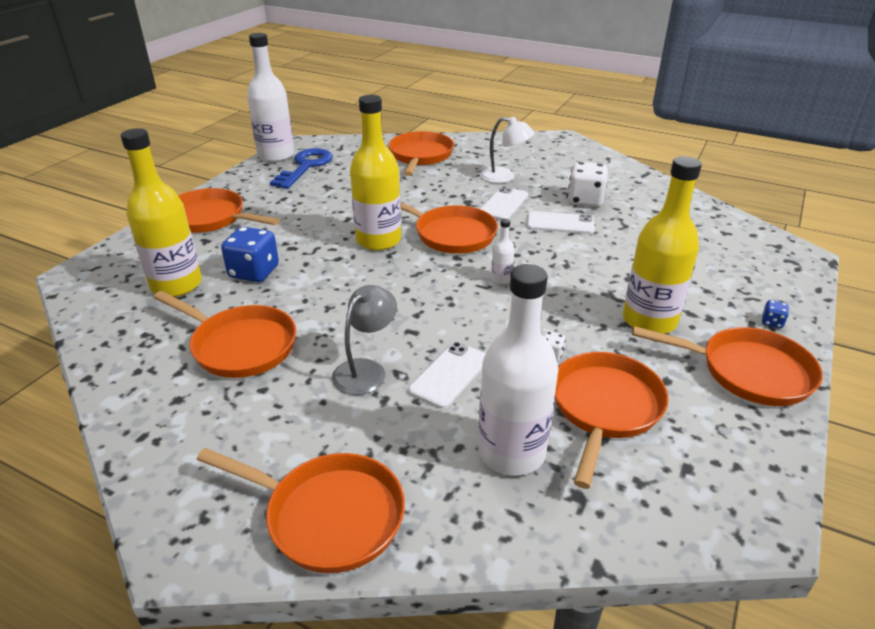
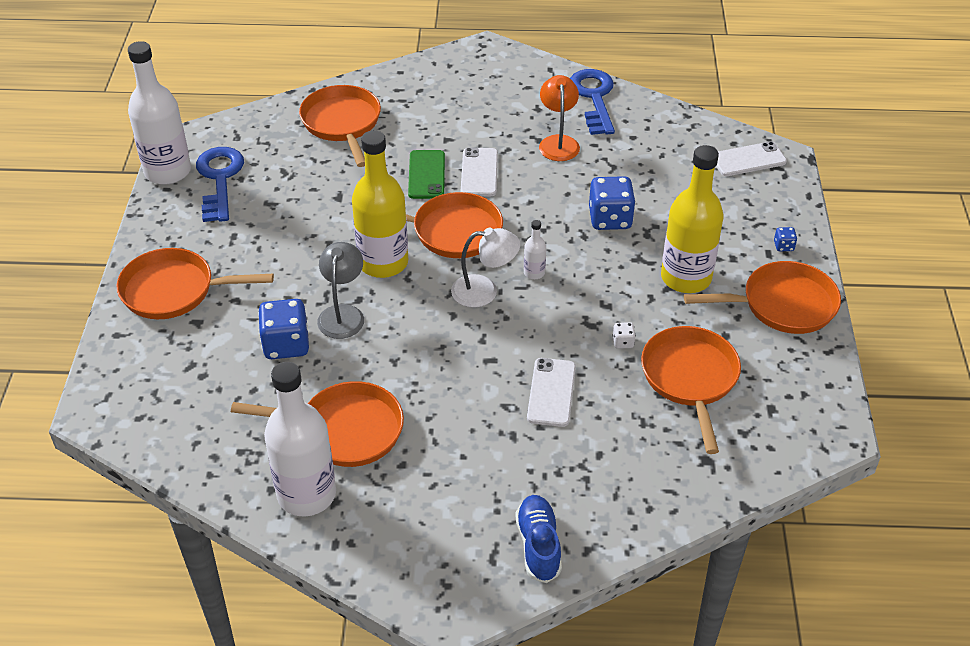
camera: 25 degrees left, 10 degrees up
(176, 285) = (218, 387): yellow bottle -> none
(328, 516) = (538, 545): orange pan -> blue shoe
(366, 370) = (477, 413): grey lamp -> grey lamp (343, 314)
(459, 196) = (426, 175): none -> green phone
(504, 177) = (457, 131): white lamp -> white lamp (484, 291)
(511, 452) = (641, 443): white bottle -> white bottle (306, 494)
(560, 223) = (550, 183): white phone -> white phone (748, 159)
(585, 200) = (558, 142): white dice -> orange lamp
(599, 259) = (610, 219): none -> blue dice
(634, 181) = (594, 98): none -> blue key

